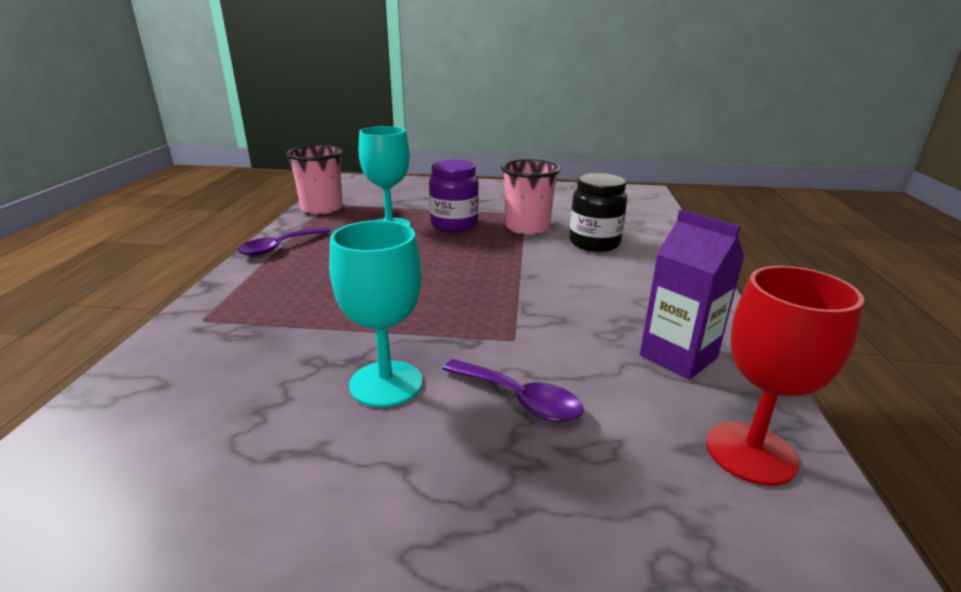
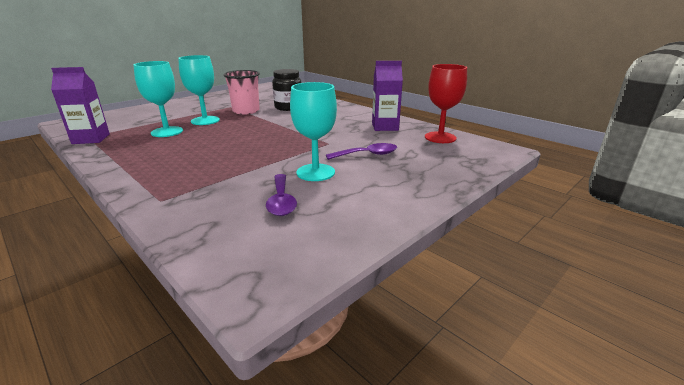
camera: 50 degrees left, 0 degrees up
(279, 247) = (116, 161): purple spoon -> purple spoon (281, 201)
(322, 208) = (91, 139): pink cup -> purple carton
(454, 225) = (205, 120): purple jar -> turquoise goblet

